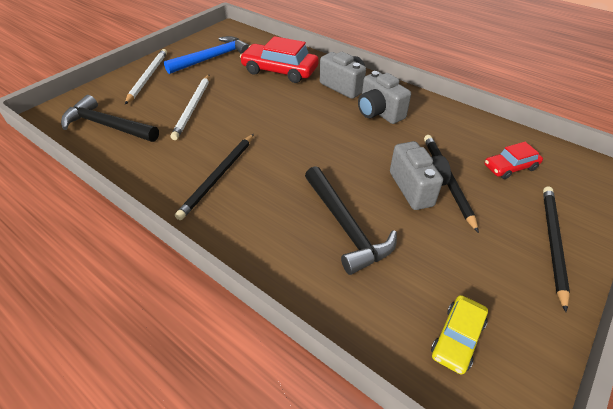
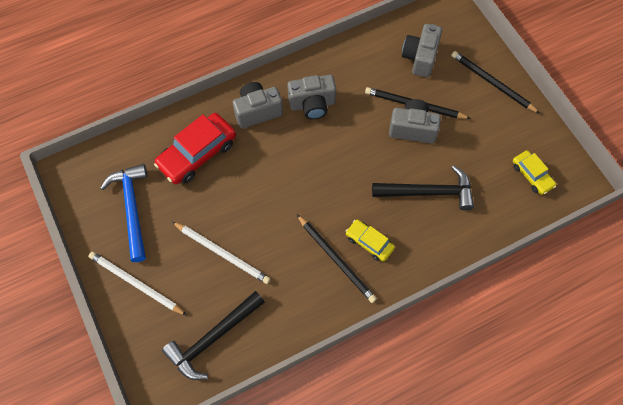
camera: 65 degrees left, 20 degrees up
(251, 195) = (369, 242): none -> yellow car
(510, 167) = (420, 58): red car -> grey camera

